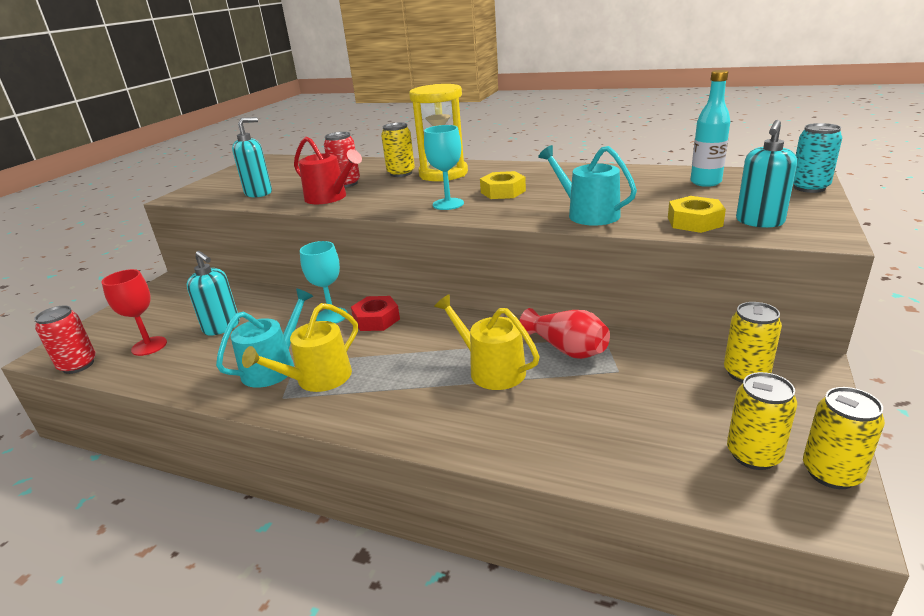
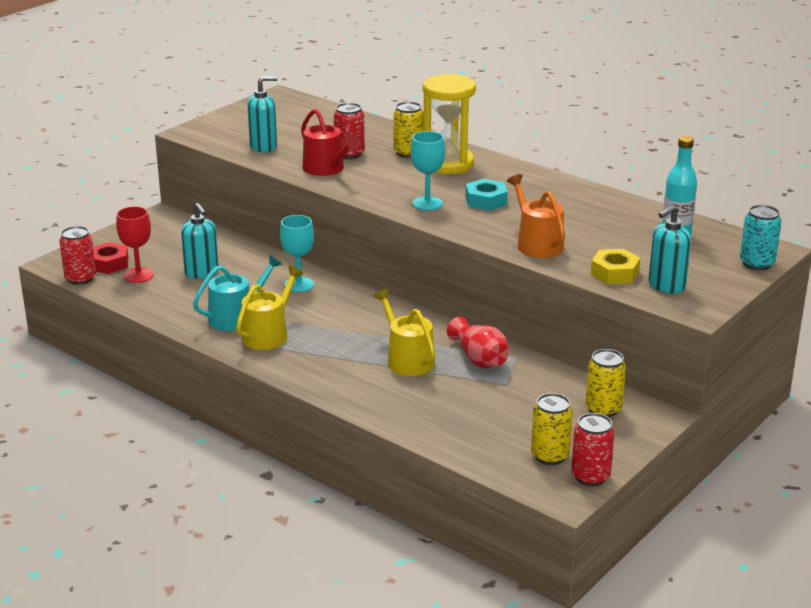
camera: 15 degrees right, 0 degrees up
(318, 379) = (268, 334): yellow watering can -> yellow watering can turned 150 degrees clockwise
(376, 319) = (336, 297): red nut -> red nut (109, 264)
(503, 192) = (486, 201): yellow nut -> turquoise nut
(588, 214) = (537, 244): turquoise watering can -> orange watering can
(831, 473) = (590, 476): yellow can -> red can

